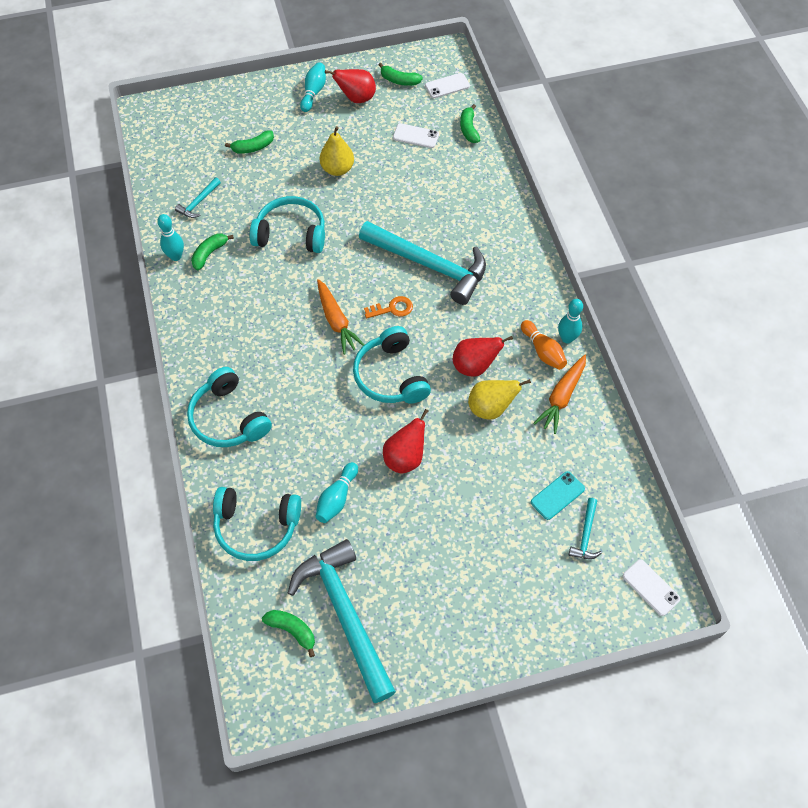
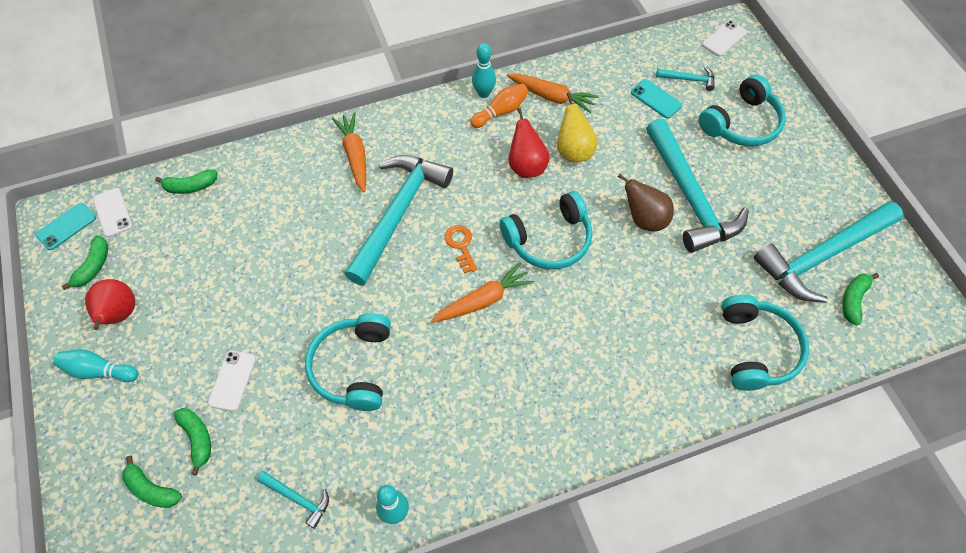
camera: 95 degrees left, 0 degrees up
(209, 254) = (389, 467): green banana -> green banana (151, 489)
(228, 418) = (632, 400): turquoise headphones -> turquoise headphones (741, 123)
(337, 169) = (246, 324): yellow pear -> none
(337, 498) = (704, 276): turquoise bowling pin -> none
(405, 458) = (644, 219): red pear -> brown pear
(415, 136) = (196, 241): white phone -> white phone (232, 380)
(428, 504) = (690, 196): none -> turquoise hammer
(437, 62) = (66, 226): none -> turquoise phone
(495, 236) = (355, 155): none -> orange carrot

